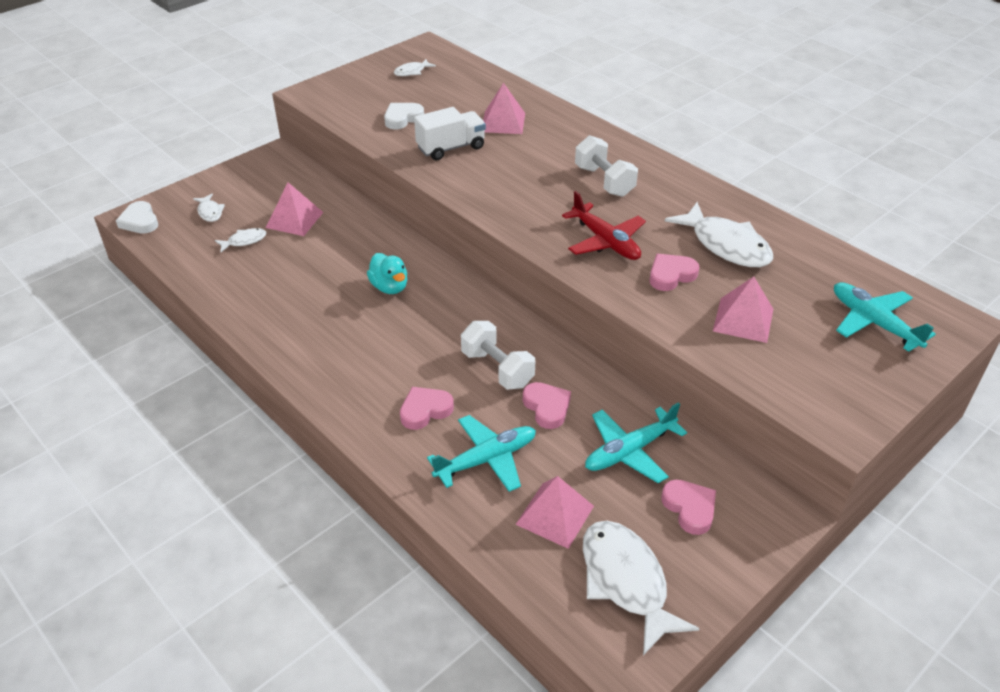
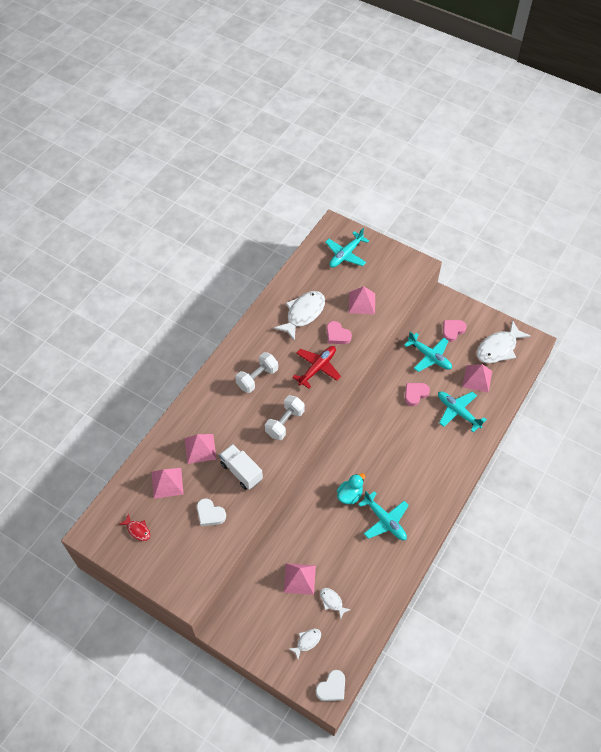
camera: 105 degrees left, 15 degrees up
(327, 314) = (385, 520): none -> turquoise plane
(412, 72) = (137, 530): white fish -> red fish
(425, 410) = (438, 447): pink heart -> none
(464, 95) = (167, 482): none -> pink pyramid
(497, 369) = (397, 422): white dumbbell -> white dumbbell (285, 423)

